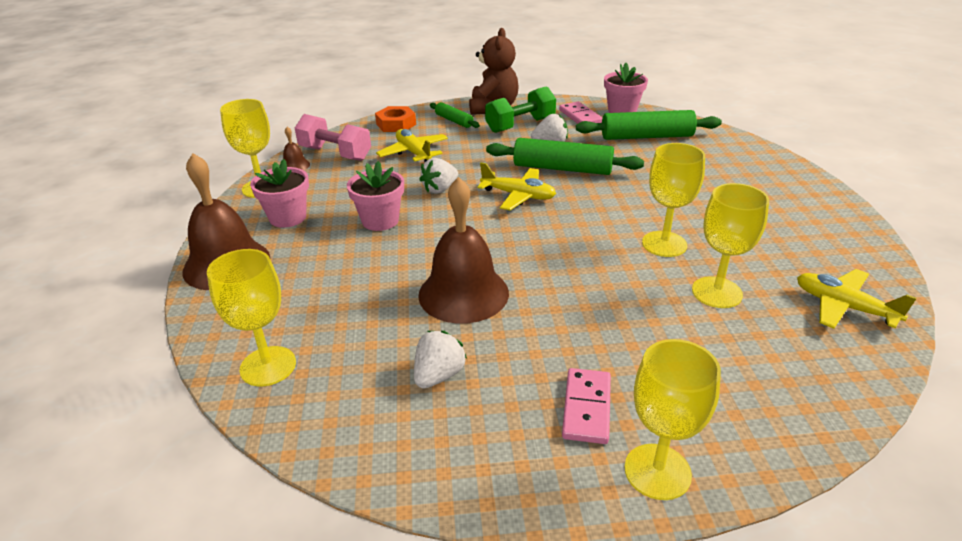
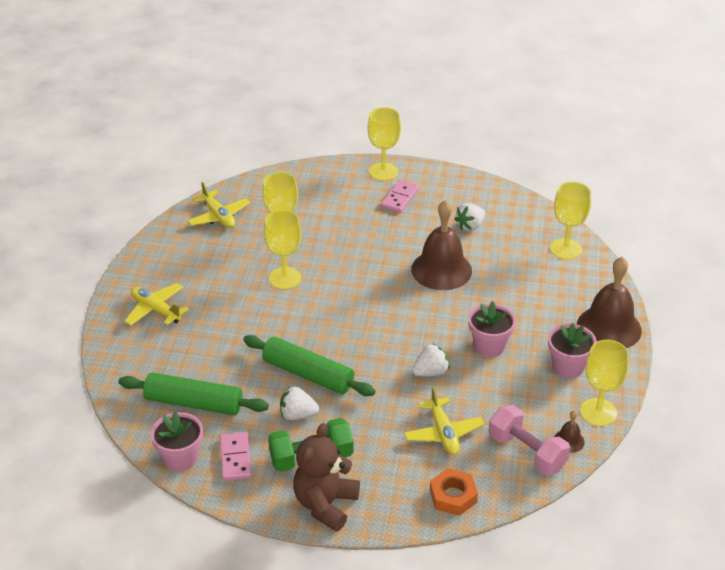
camera: 165 degrees left, 5 degrees up
(454, 121) = (383, 486): green rolling pin -> none
(518, 196) = (365, 348): yellow plane -> yellow plane (156, 310)

